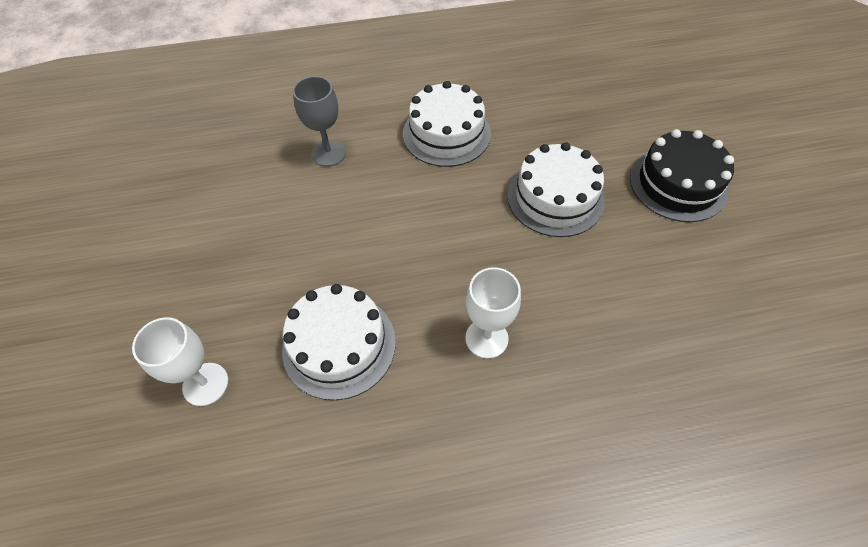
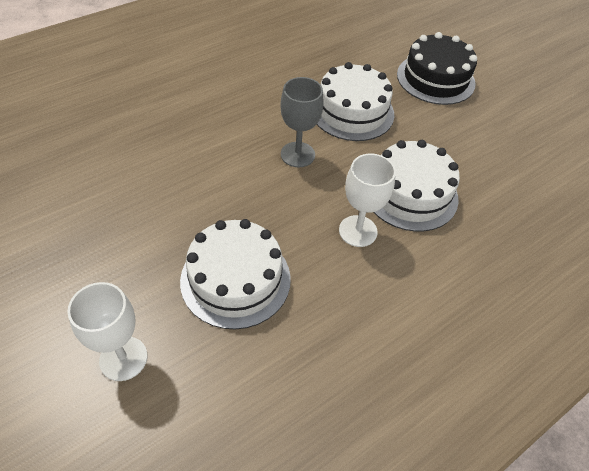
camera: 30 degrees left, 5 degrees down
(328, 153) = (134, 127): grey goblet -> grey goblet (297, 154)
(446, 133) = (235, 85): white cake -> white cake (410, 193)

